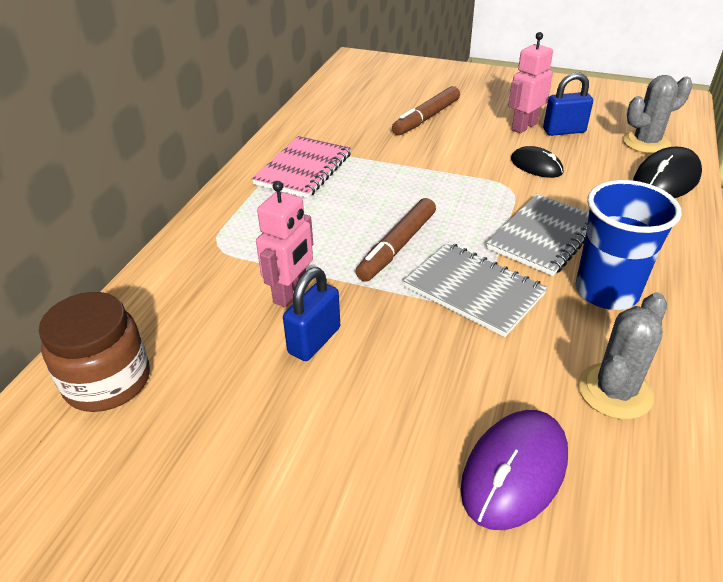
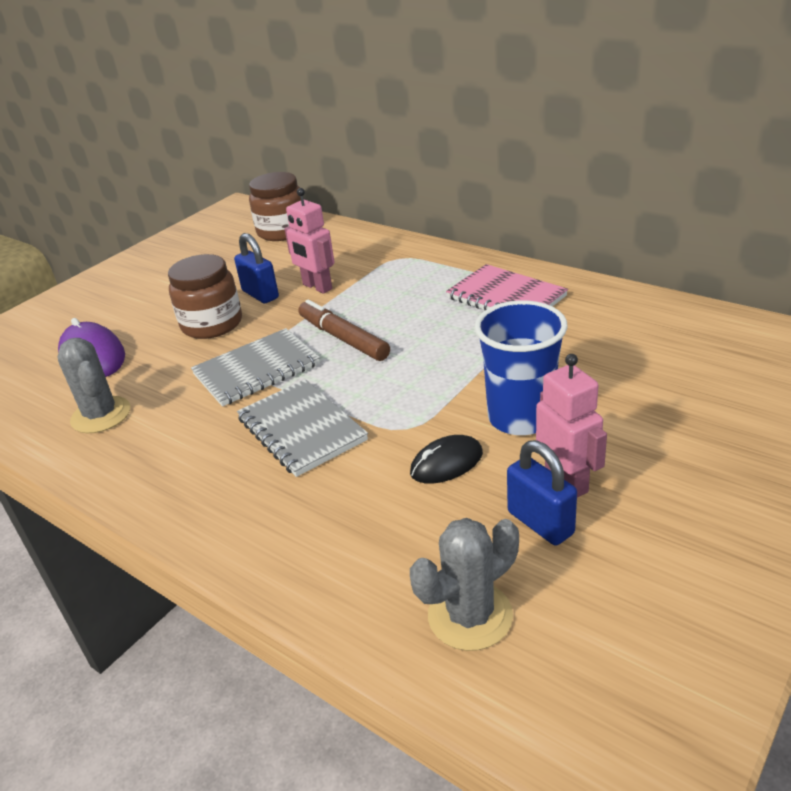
camera: 110 degrees right, 5 degrees down
(396, 364) = (212, 324): none -> brown jar
(426, 118) = (615, 392): brown marker -> none
(564, 131) = (540, 523): blue padlock -> blue padlock turned 45 degrees counterclockwise
(606, 291) = (196, 447): blue cup -> blue cup (521, 418)
(646, 143) = (470, 615): grey cactus -> grey cactus turned 60 degrees clockwise
(666, 179) = (353, 588): black mouse -> none

